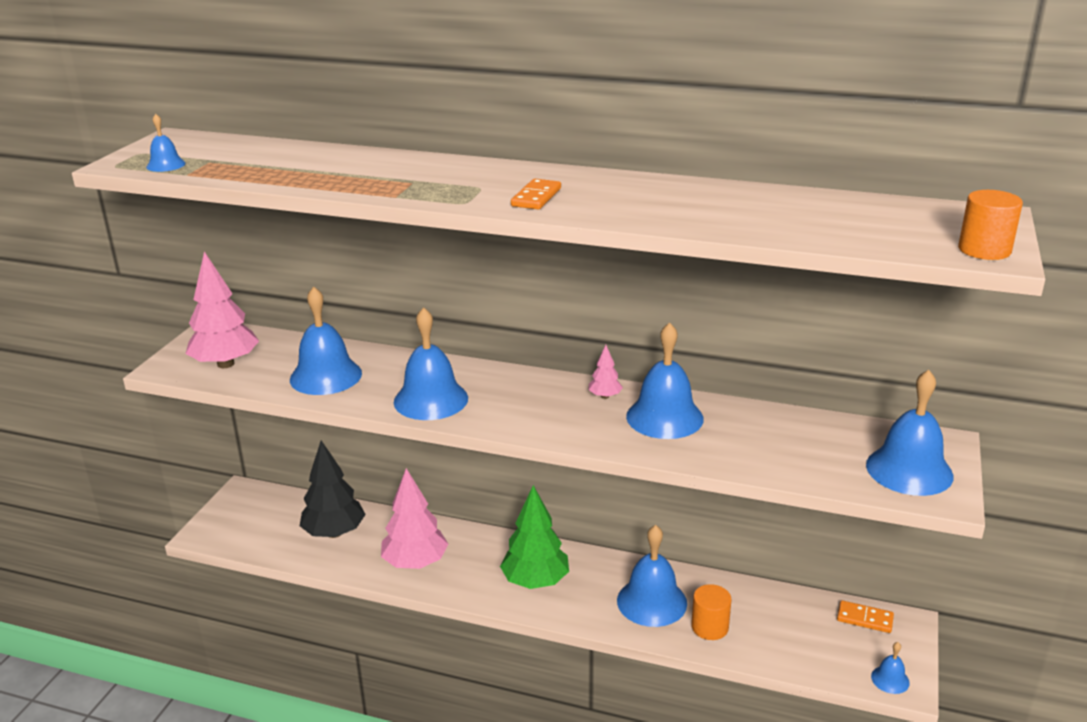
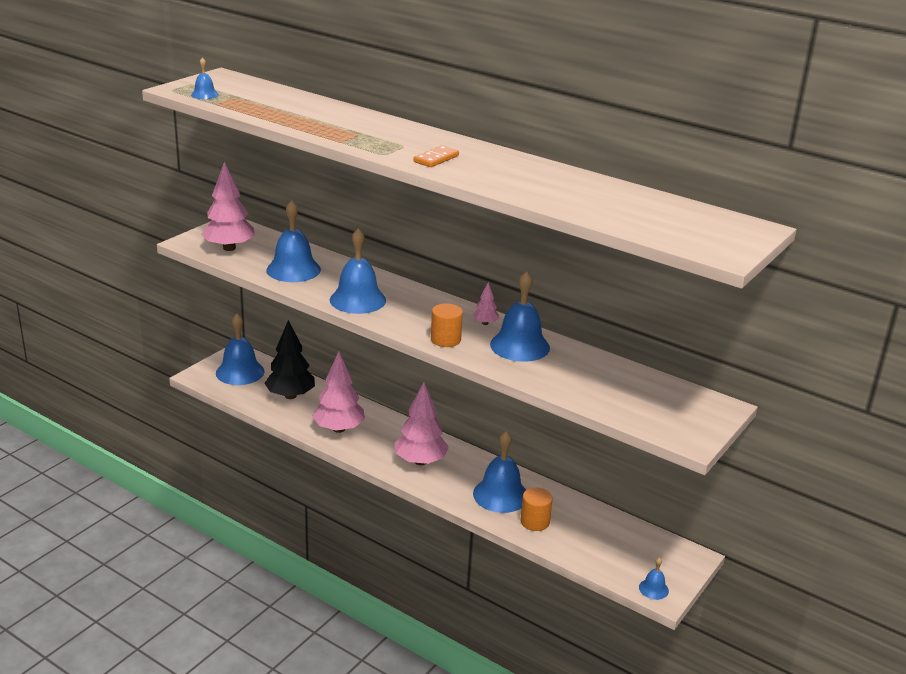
camera: 15 degrees right, 0 degrees up
(535, 581) = (420, 461): green tree -> pink tree
(864, 619) = (661, 546): orange domino -> none
(909, 470) = (678, 418): blue bell -> blue bell (240, 372)
(984, 250) = (721, 250): orange cylinder -> orange cylinder (445, 339)

